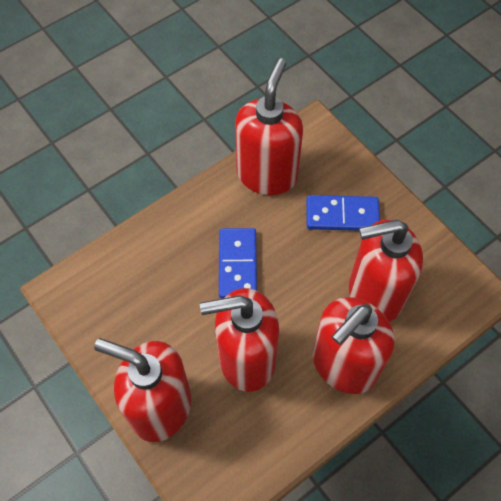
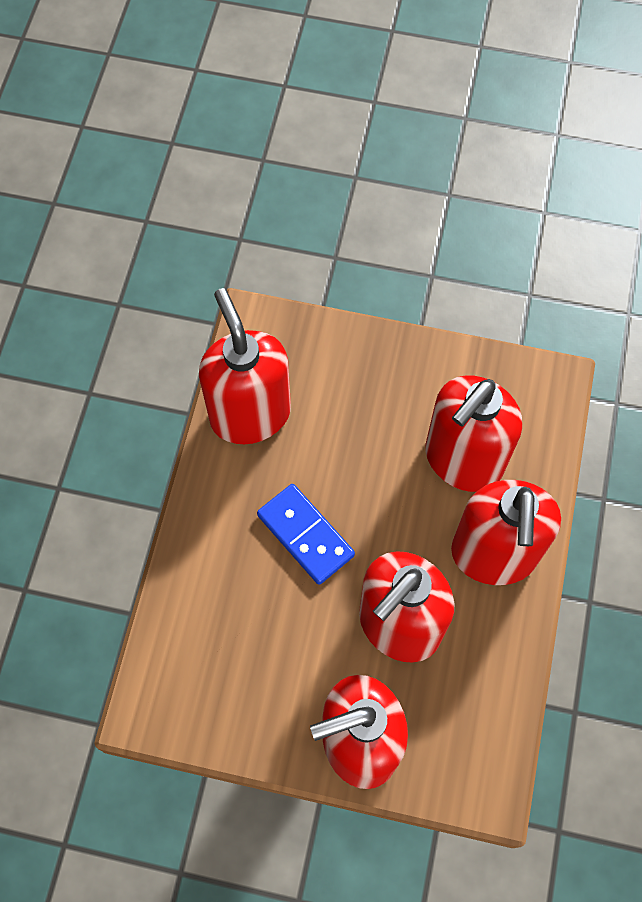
camera: 40 degrees left, 5 degrees up
(342, 215) = (363, 400): blue domino -> none

